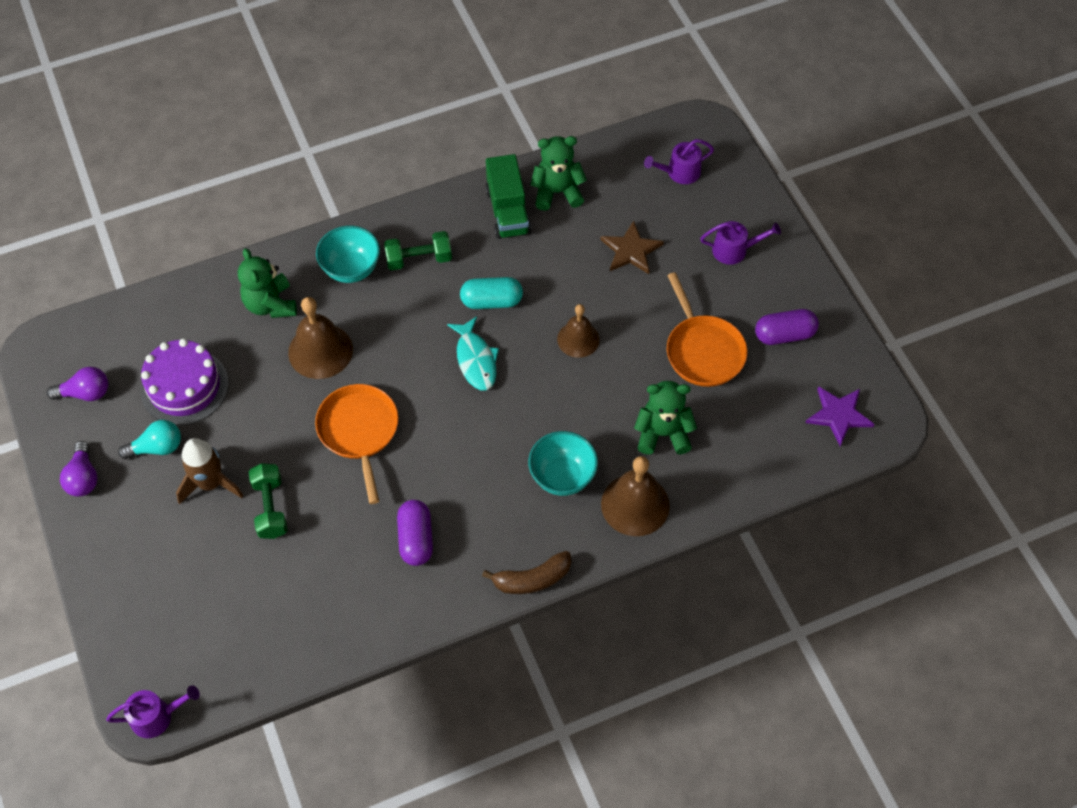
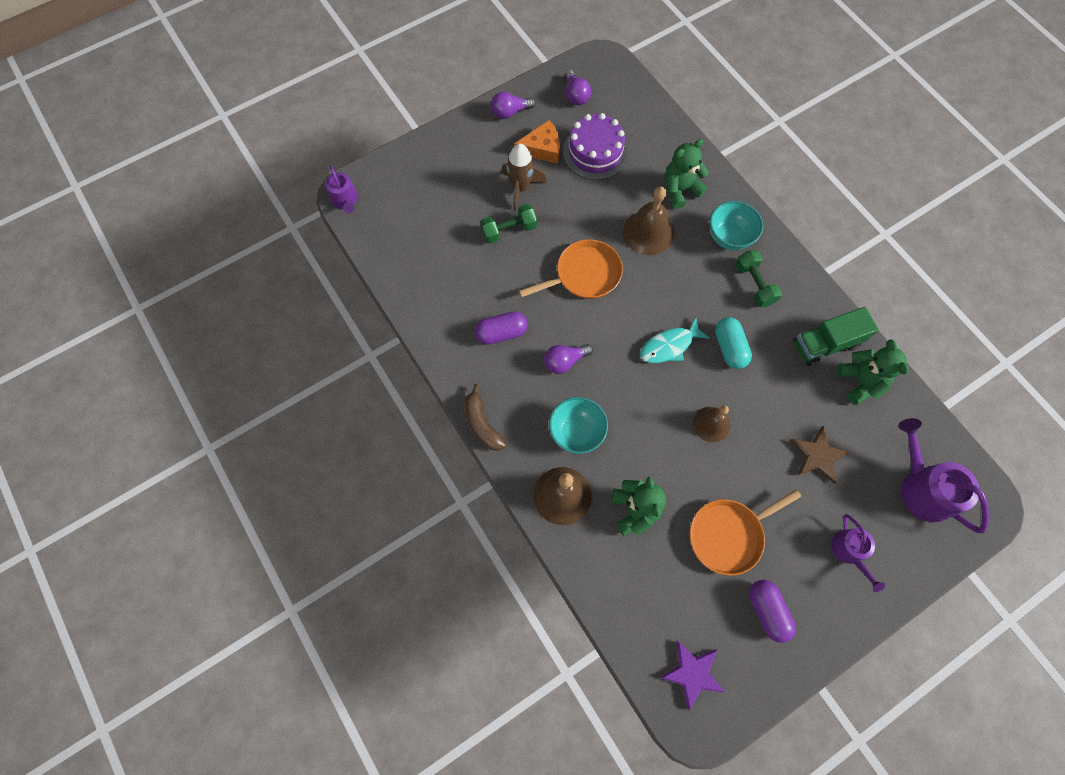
camera: 80 degrees right, 10 degrees up
(157, 447) = (542, 148): turquoise light bulb -> orange cheese
(470, 473) = (565, 361): none -> purple light bulb
(679, 172) = (922, 488): purple watering can -> purple watering can, size x1.67

